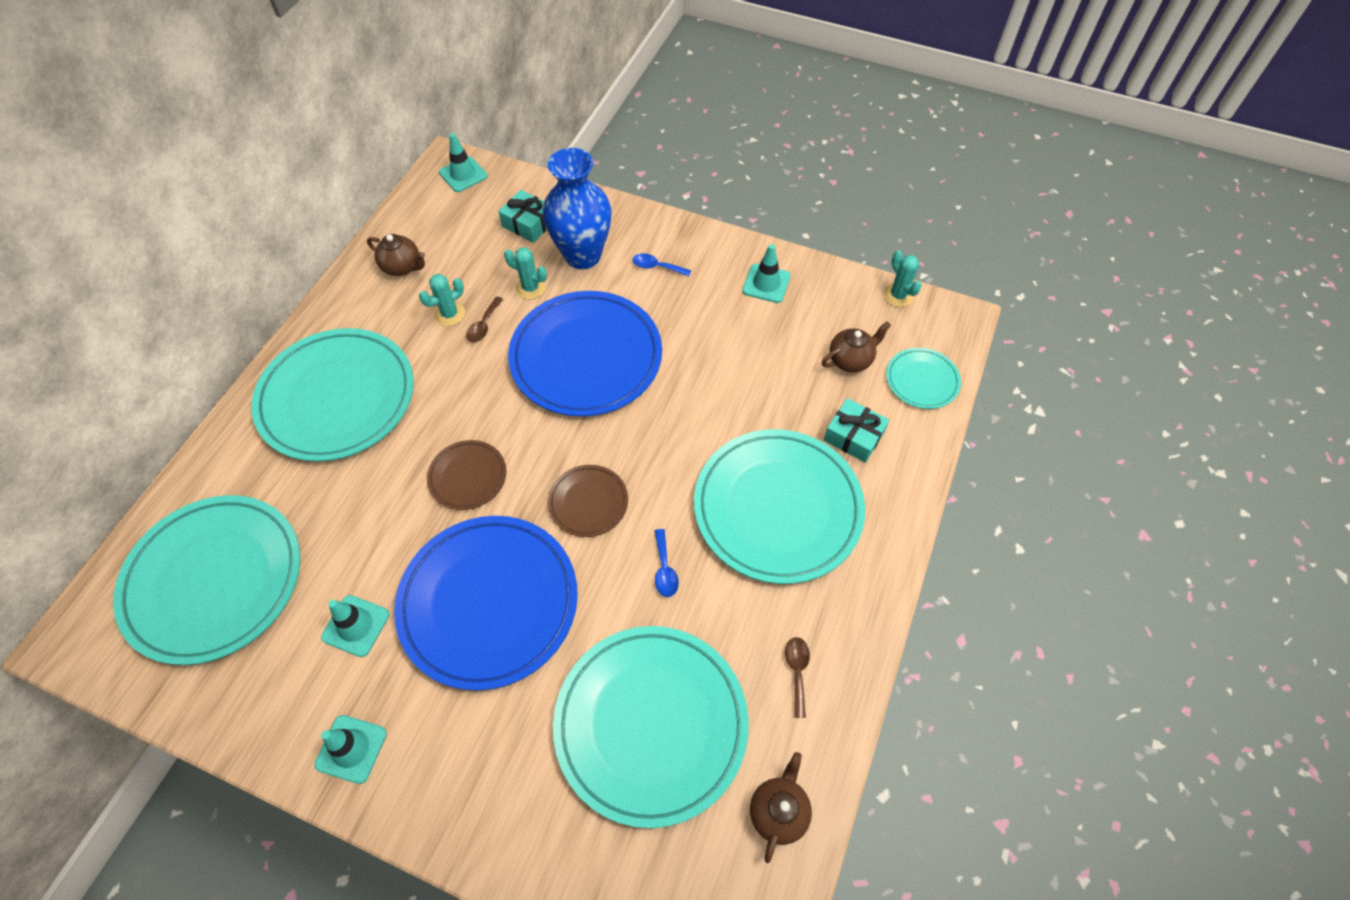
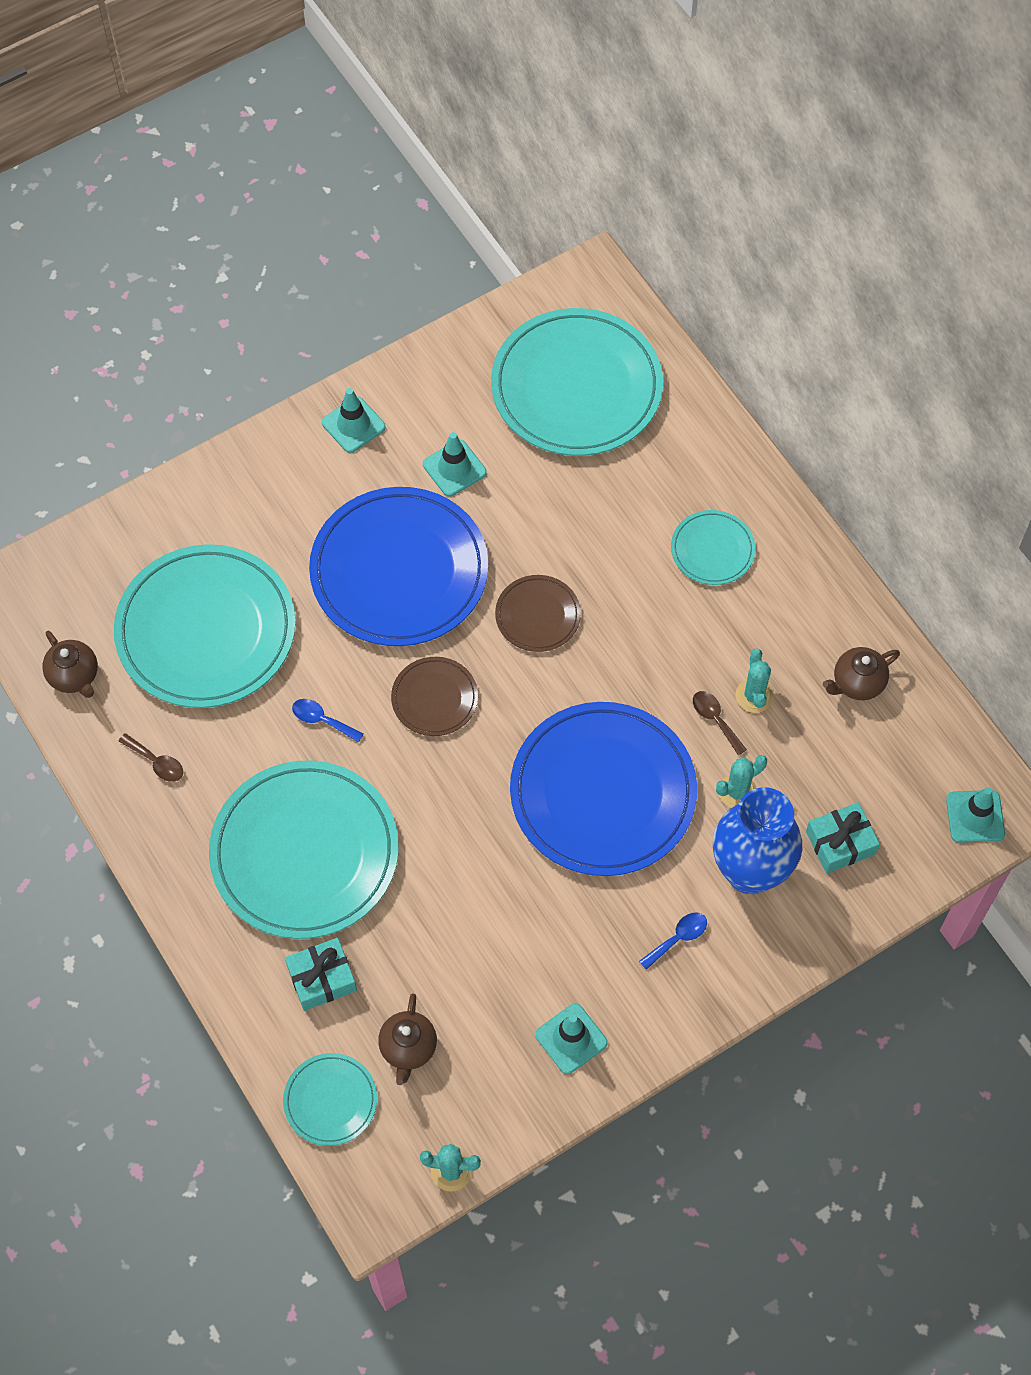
camera: 125 degrees right, 5 degrees up
(337, 398) = (712, 550): turquoise plate -> turquoise plate, size x0.47

